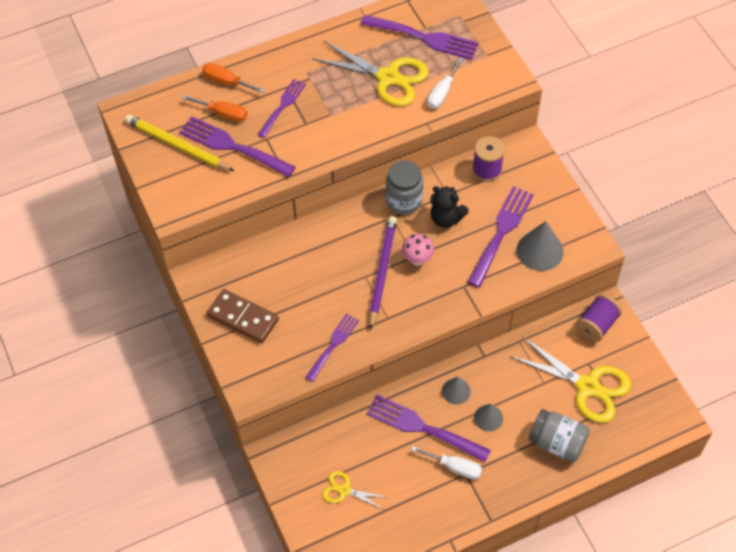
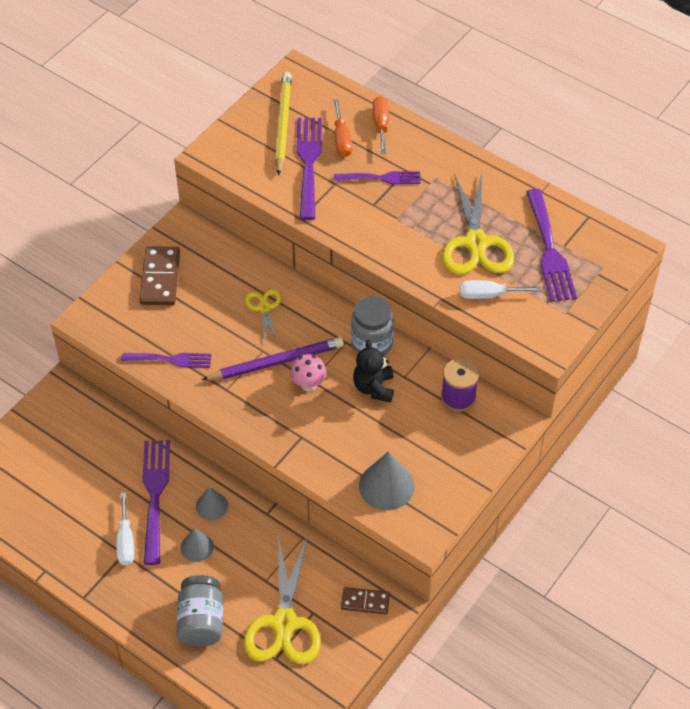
camera: 60 degrees right, 5 degrees down
(344, 490) = (54, 460): yellow scissors -> yellow scissors (264, 308)
(501, 232) = (387, 442): purple fork -> none
(596, 325) = (365, 602): purple spool -> brown domino

